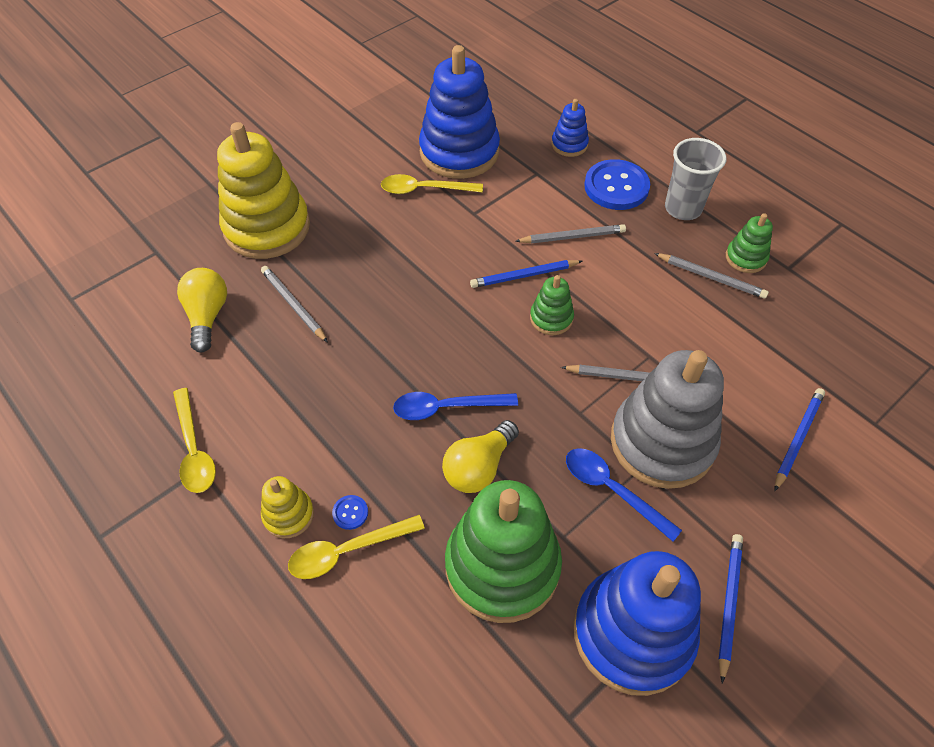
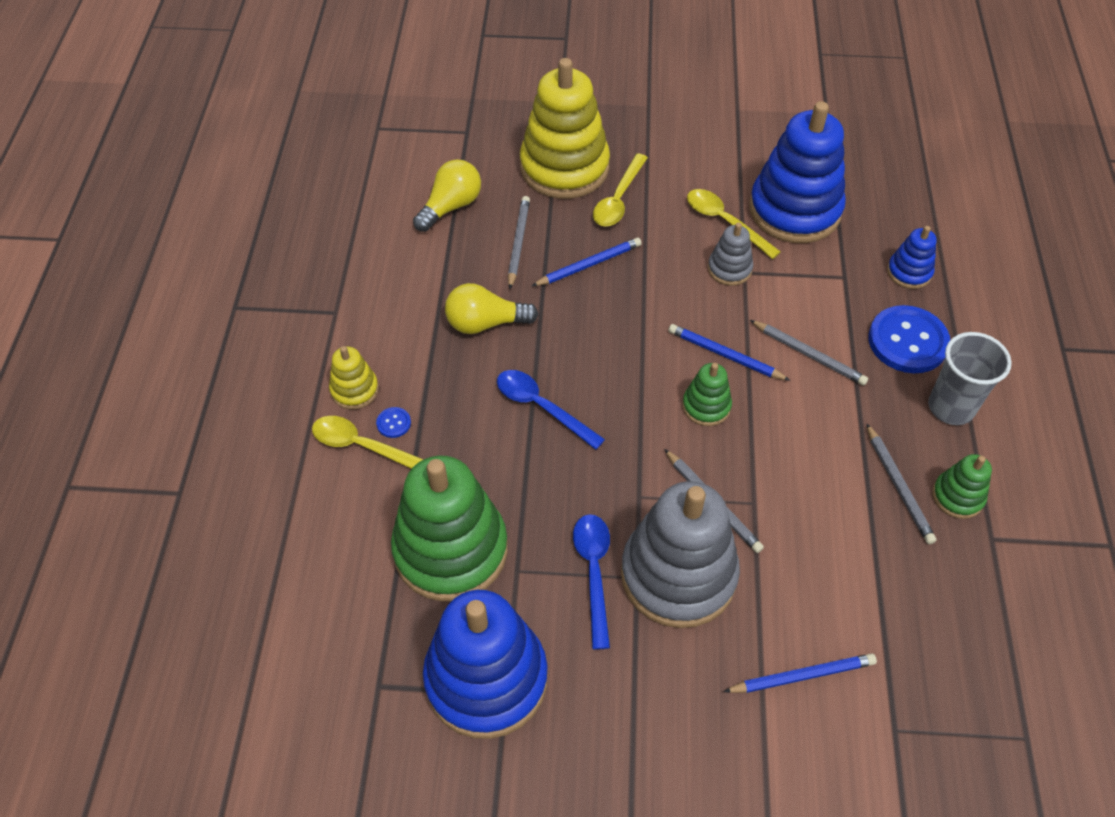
camera: 45 degrees right, 0 degrees up
(194, 449) = (344, 296): yellow spoon -> yellow spoon (618, 199)
(462, 218) = (729, 269): none -> grey stacking toy
(479, 467) = (515, 469): yellow light bulb -> yellow light bulb (485, 323)
(729, 604) = (581, 730): blue pencil -> blue pencil (589, 265)

